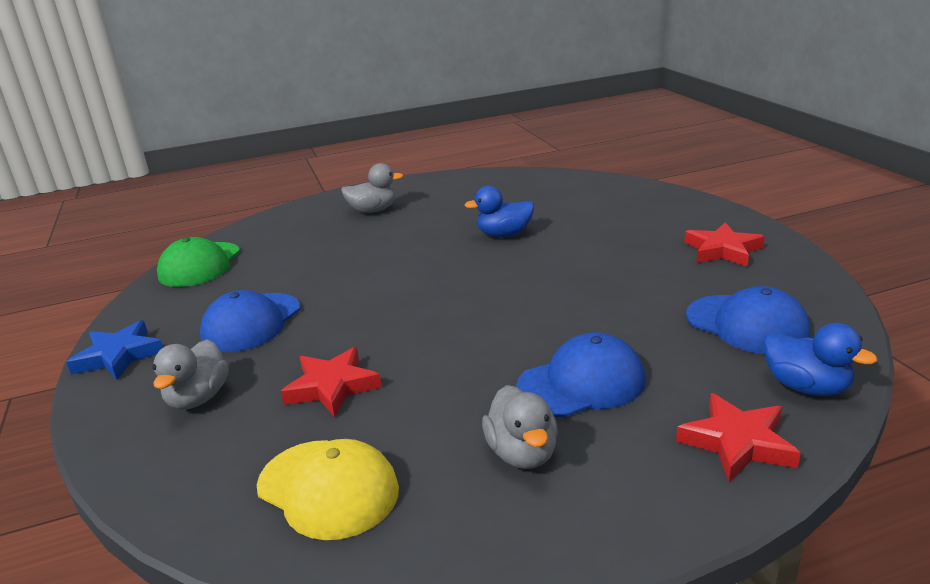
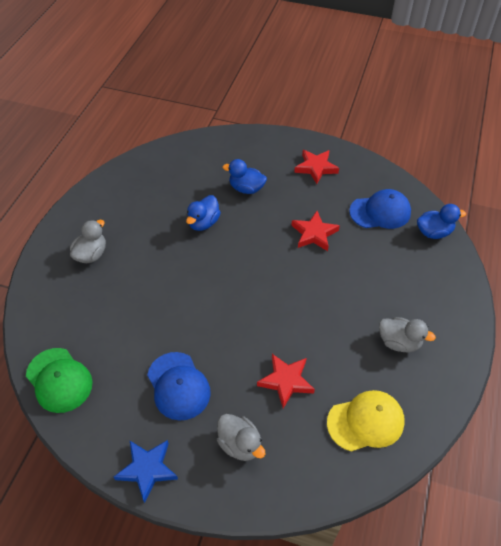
camera: 55 degrees left, 25 degrees up
(581, 383) = (370, 292): blue cap -> none
(599, 231) = (246, 188): none -> blue duck
(737, 443) = (446, 277): red star -> red star (314, 234)

